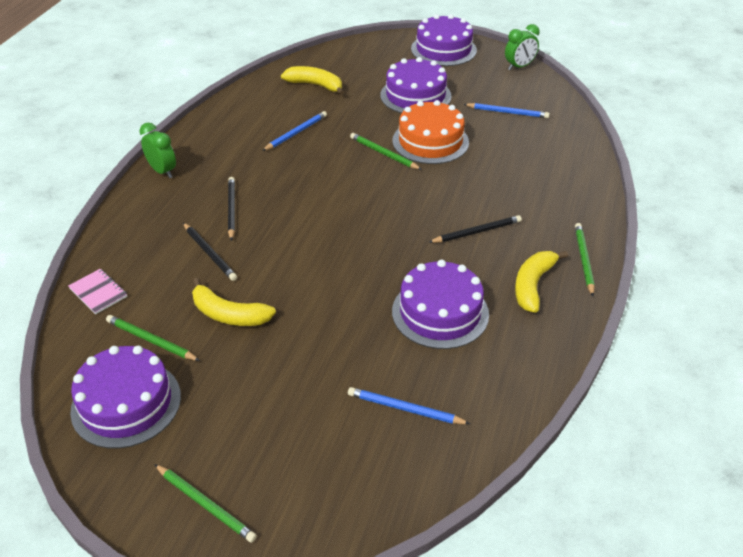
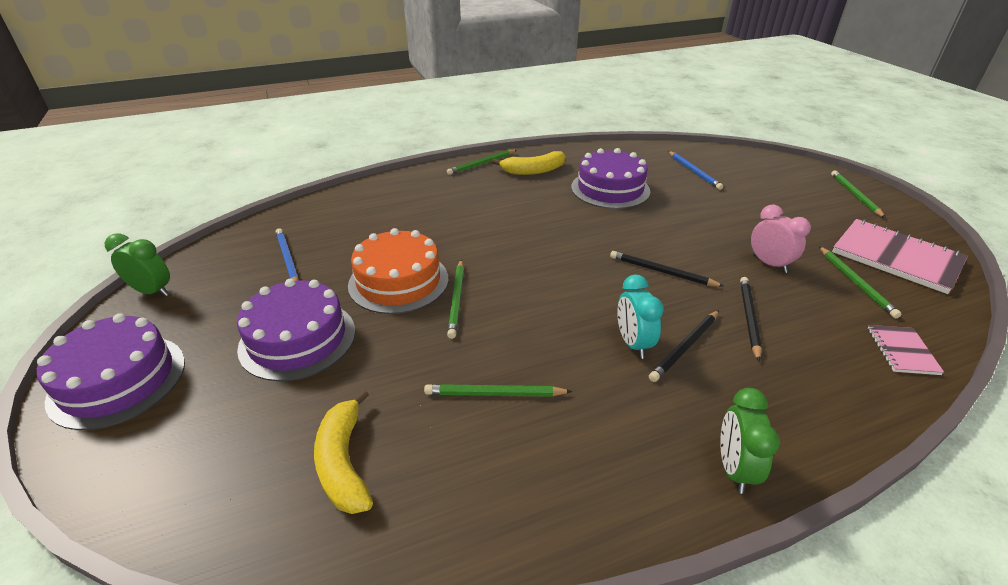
camera: 130 degrees left, 5 degrees down
(126, 403) = (896, 257): purple cake -> pink notebook
(229, 314) = (769, 264): yellow banana -> pink clock
(261, 193) = (633, 343): none -> turquoise clock
(296, 133) = (494, 394): blue pencil -> green pencil
(477, 232) = (508, 206): black pencil -> black pencil (661, 272)

